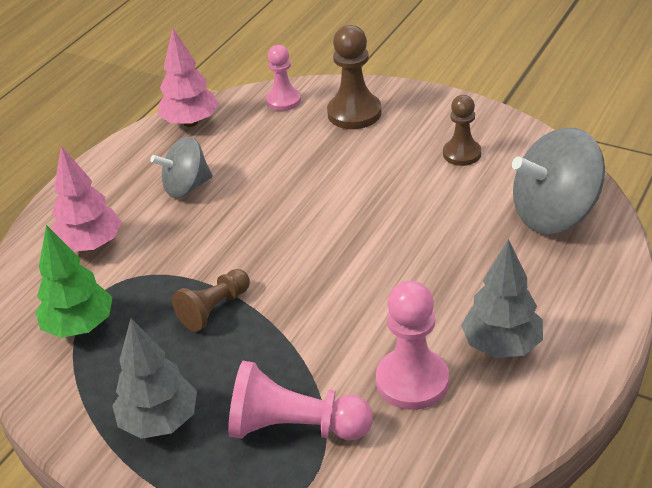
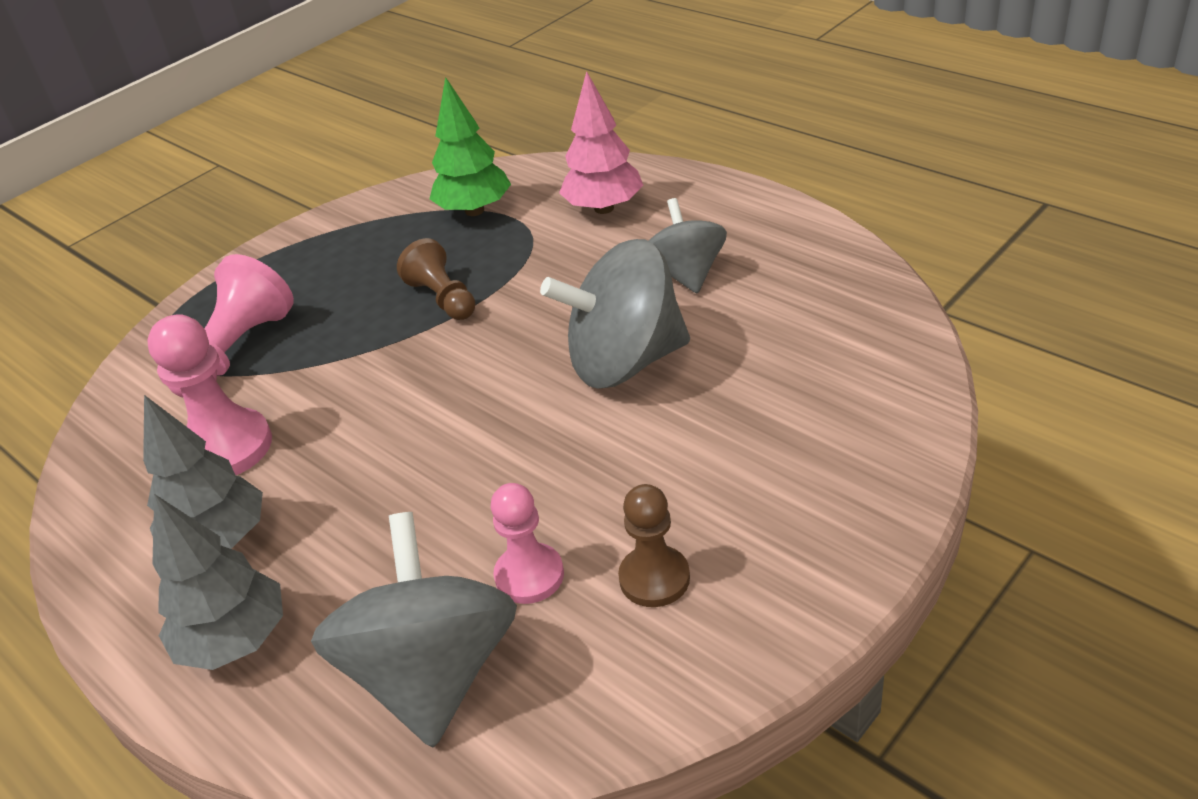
camera: 105 degrees right, 0 degrees up
(160, 421) = (311, 265): grey tree -> grey tree (235, 641)
(191, 122) = (846, 275): pink tree -> none
(283, 101) = (886, 370): pink pawn -> pink pawn (529, 575)
(285, 197) = (625, 361): none -> grey spinning top
(354, 113) = (825, 451): brown pawn -> none

